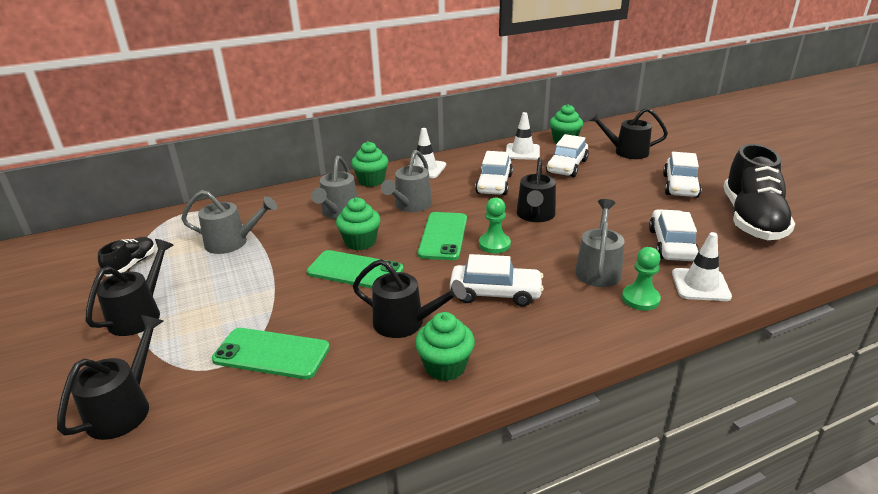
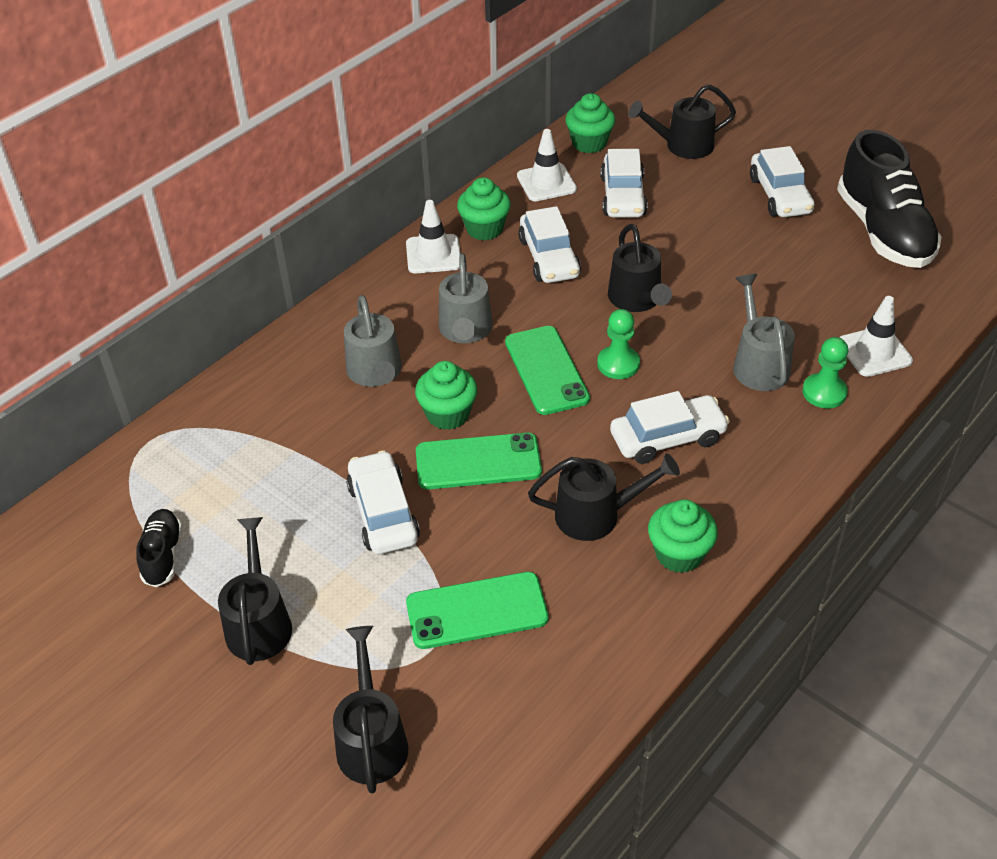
camera: 25 degrees left, 15 degrees up
(232, 242) = (272, 471): grey watering can -> none
(371, 181) = (374, 300): green cupcake -> green cupcake (484, 229)
(671, 245) = (816, 300): white car -> white car (383, 513)

